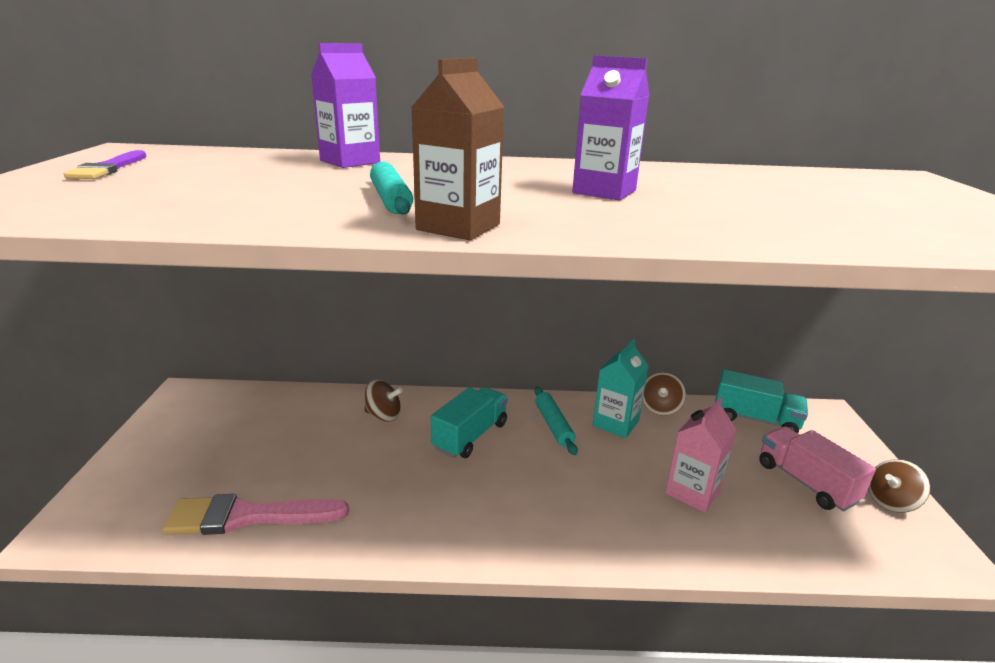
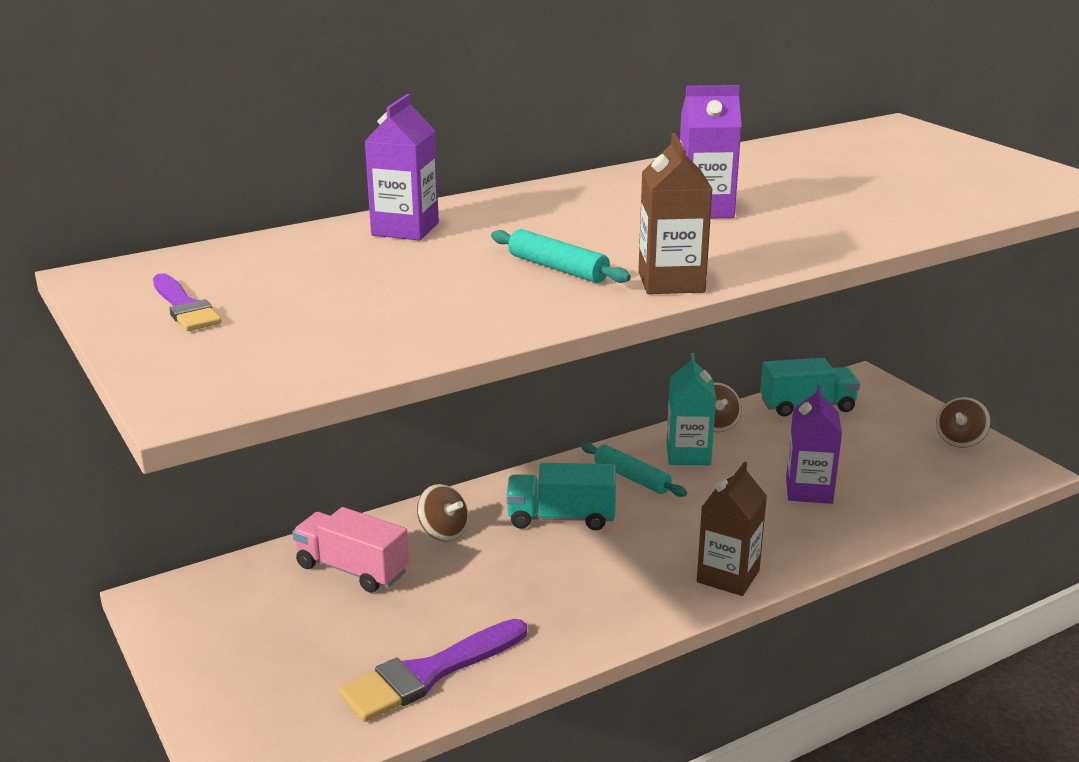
camera: 30 degrees left, 0 degrees up
(248, 516) = (428, 673): pink brush -> purple brush
(383, 415) = (443, 532): brown spinning top -> brown spinning top turned 60 degrees clockwise
(470, 436) = (561, 518): turquoise truck -> turquoise truck turned 90 degrees counterclockwise
(546, 540) = (728, 576): none -> brown carton
(692, 492) = (809, 490): pink carton -> purple carton
(805, 482) = (889, 448): pink truck -> pink truck (352, 569)

